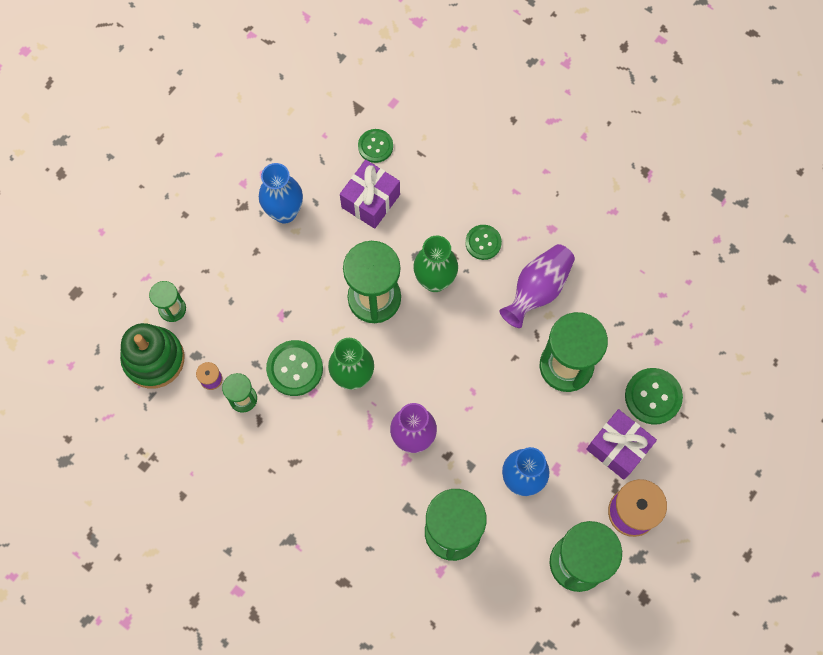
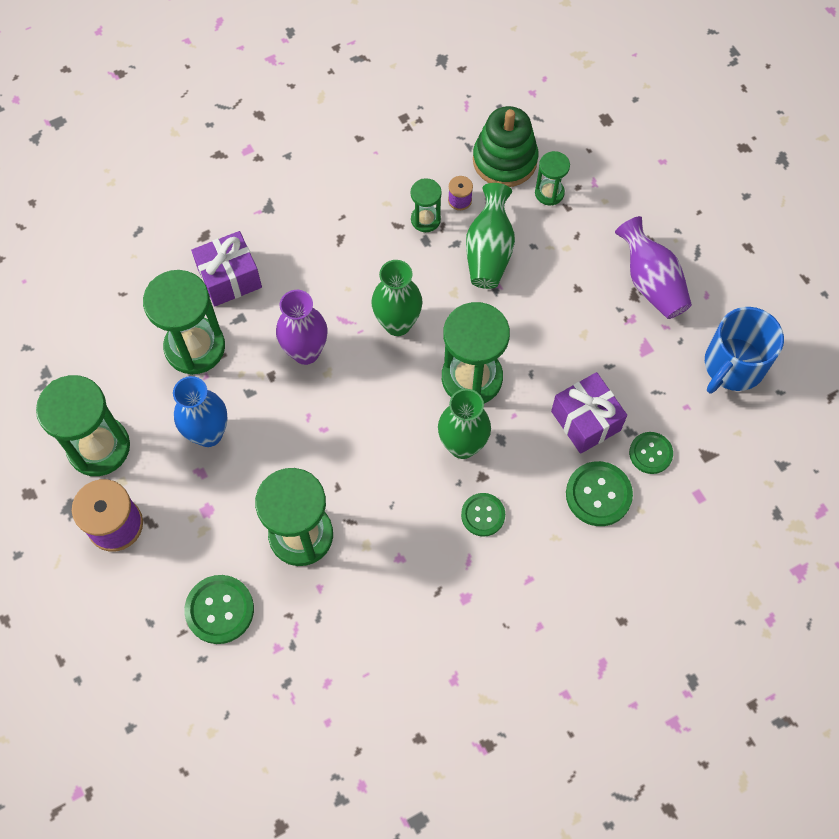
camera: 115 degrees right, 5 degrees down
(251, 334) = (489, 251): none -> green vase
(273, 115) = (733, 365): none -> blue mug
(284, 212) = (610, 331): blue vase -> none
(295, 368) = (433, 275): green button -> green button (598, 494)
(537, 290) = (400, 547): purple vase -> purple vase (651, 282)
(618, 448) = (186, 544): purple gift -> purple gift (229, 278)

